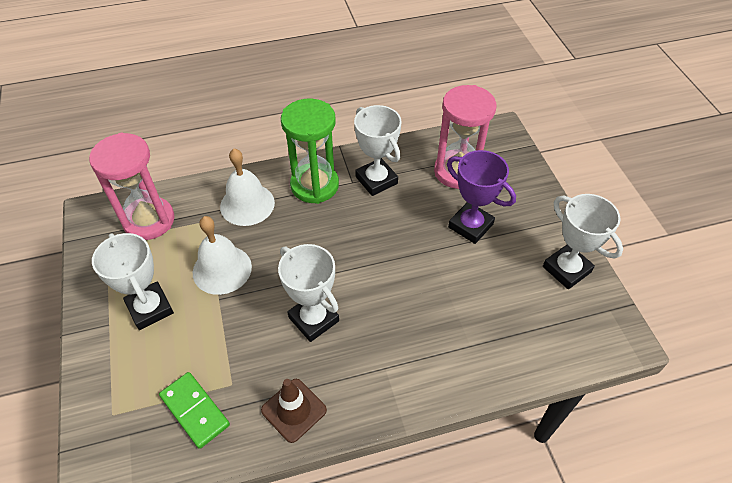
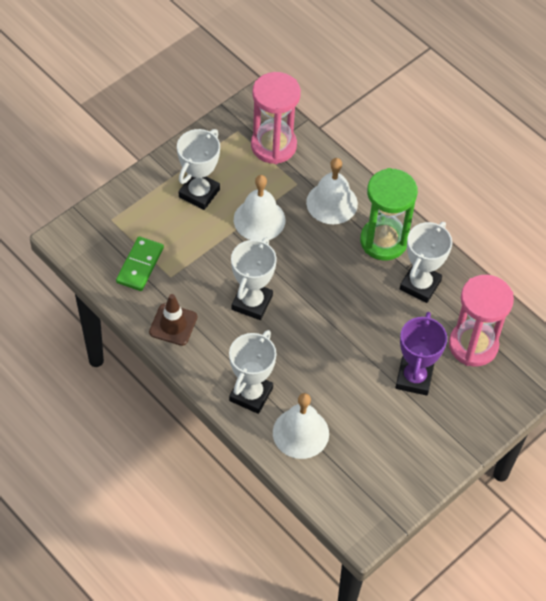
camera: 60 degrees right, 5 degrees up
(490, 344) = (300, 433): none -> white bell
(566, 269) = (411, 469): white trophy -> white trophy (251, 394)

